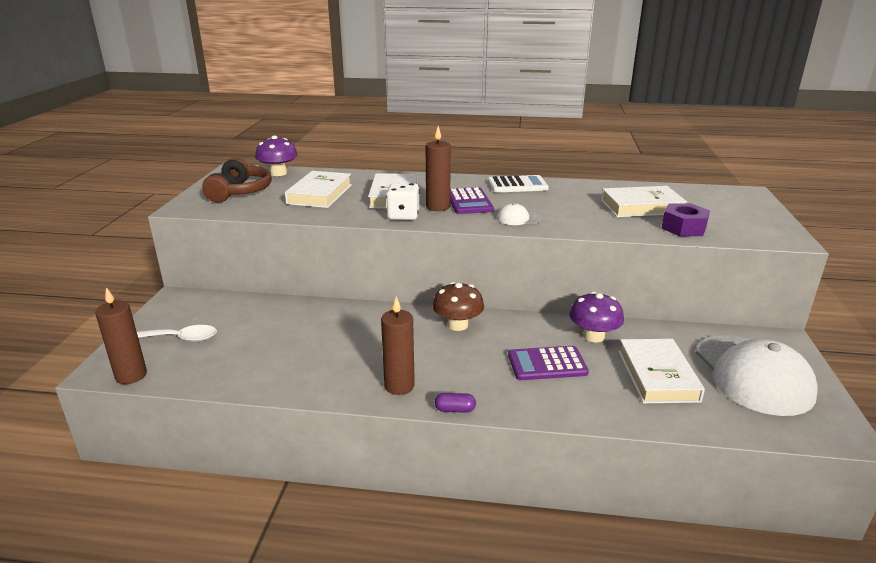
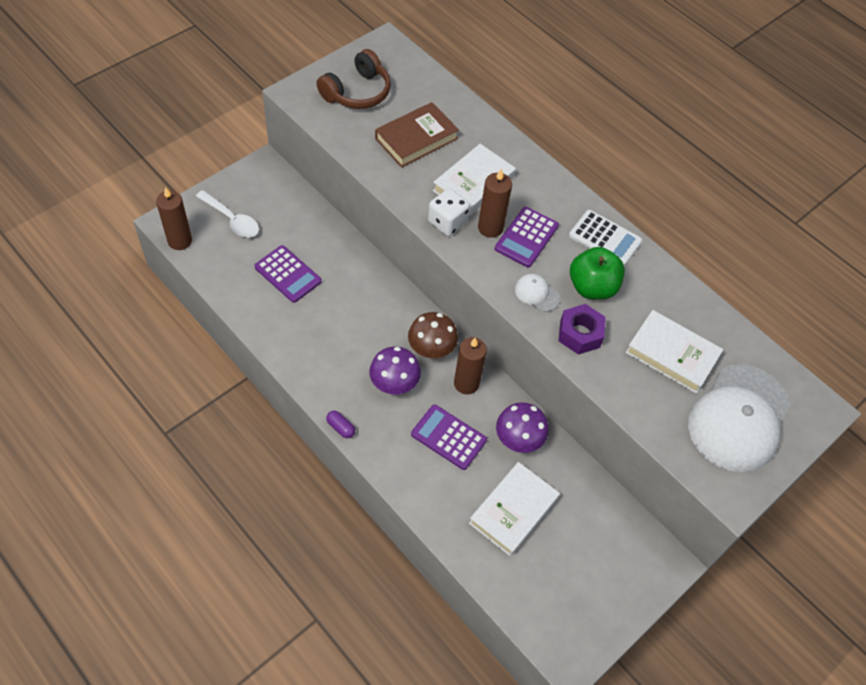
camera: 35 degrees right, 30 degrees up
(276, 345) = (288, 274): none -> purple calculator
(278, 173) = (417, 74): purple mushroom -> purple mushroom (394, 382)
(320, 194) = (416, 138): white book -> brown book
(399, 386) = (328, 378): brown candle -> brown candle (466, 383)
(546, 203) = (592, 287): none -> green apple
(683, 228) = (662, 411): purple nut -> purple nut (580, 334)
(752, 374) = (587, 568): white cap -> white cap (738, 418)

